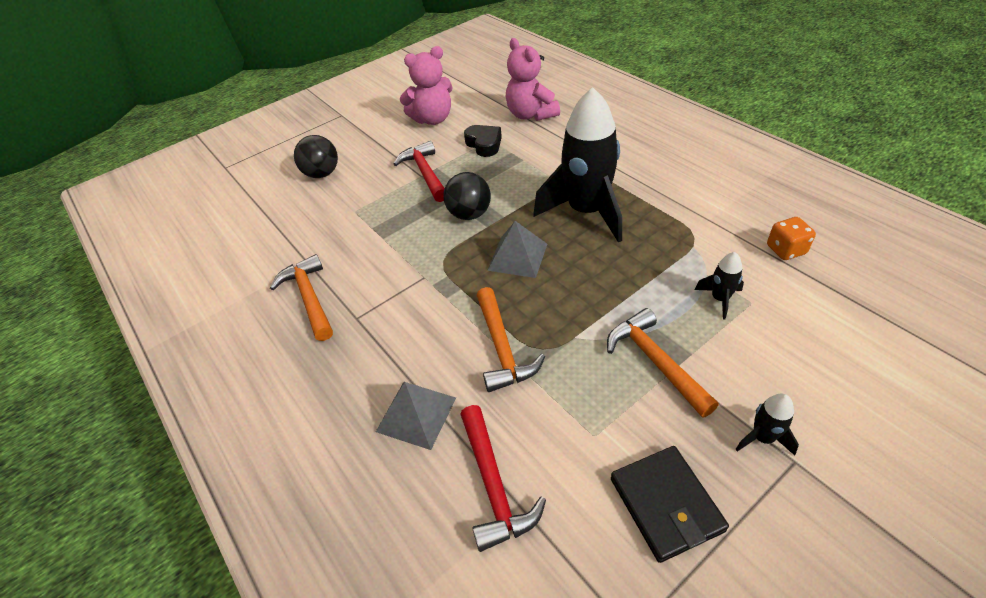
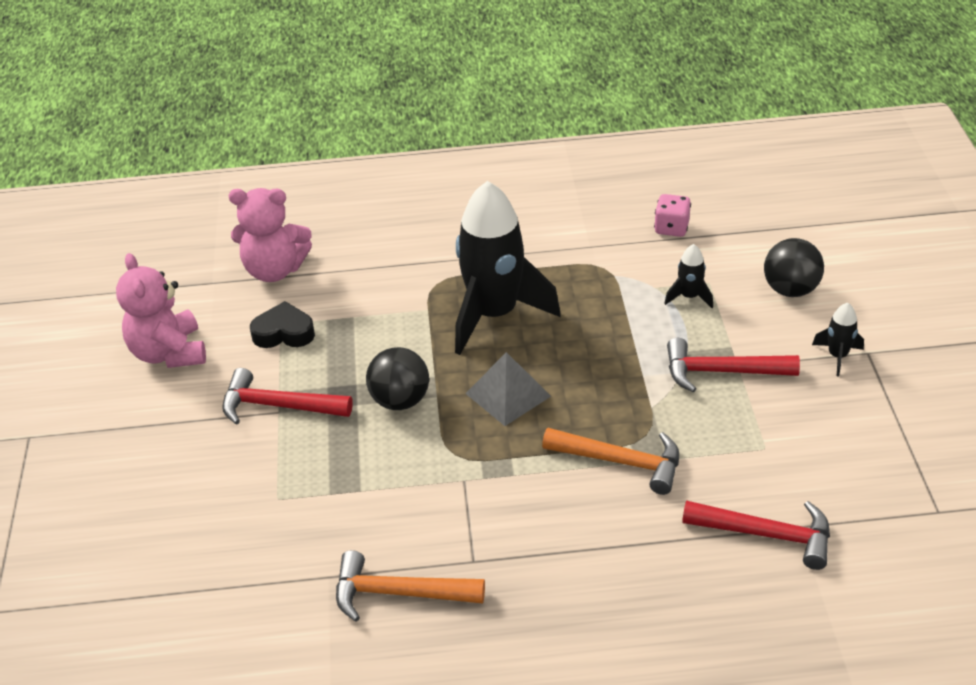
camera: 60 degrees left, 5 degrees down
(322, 174) = (155, 504): black ball -> black ball (790, 290)
(416, 414) = (649, 558): grey pyramid -> none
(433, 119) = (169, 353): pink teddy bear -> pink teddy bear turned 150 degrees clockwise
(655, 361) = (721, 372): orange hammer -> red hammer
(666, 504) = (854, 439): black wallet -> none
(785, 250) = (671, 228): orange dice -> pink dice

